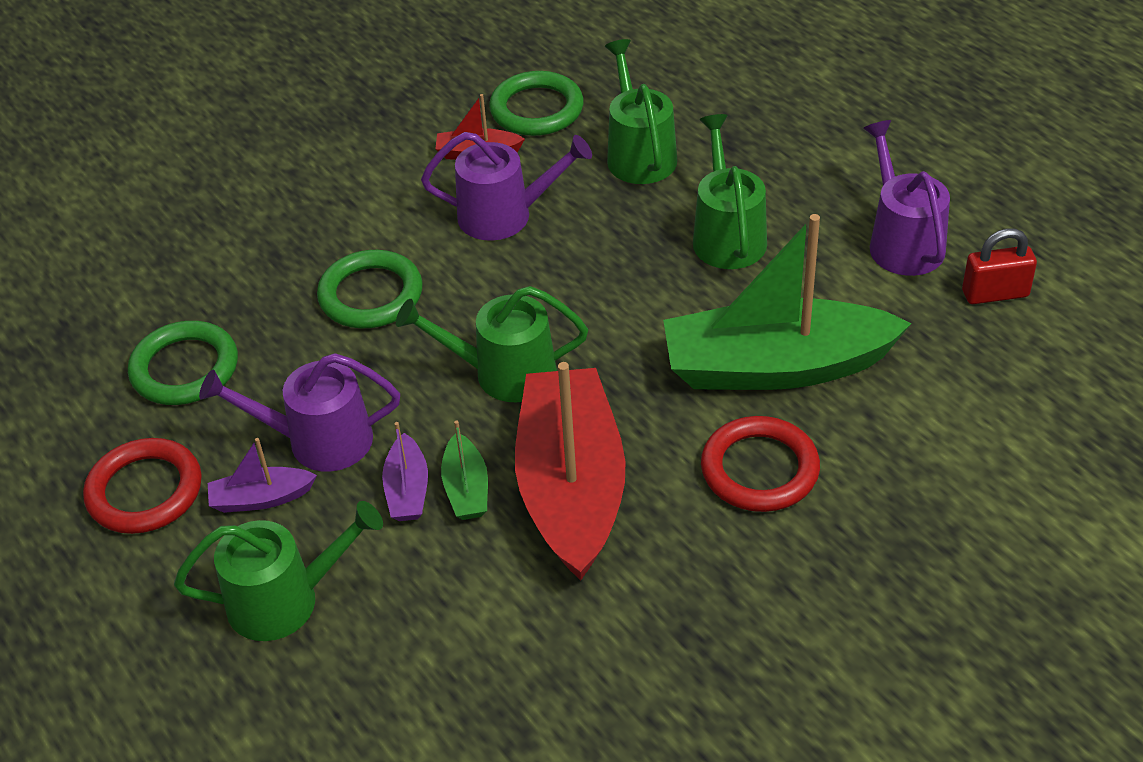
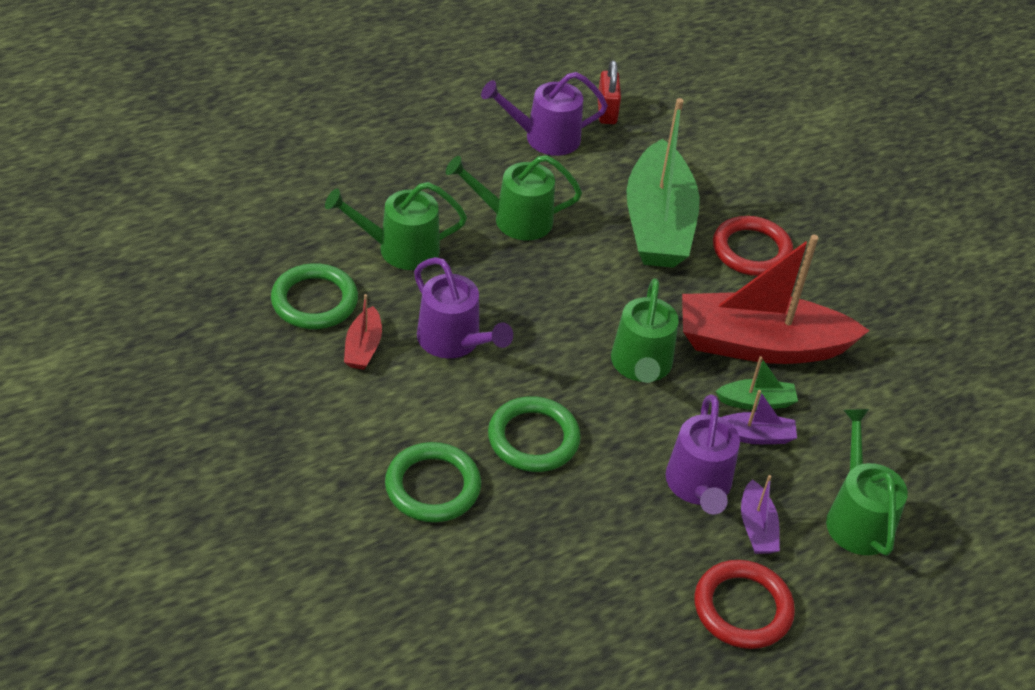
camera: 90 degrees left, 0 degrees up
(185, 368) = (600, 576): green ring -> green ring (432, 486)
(504, 215) = (454, 341): purple watering can -> purple watering can turned 135 degrees clockwise

